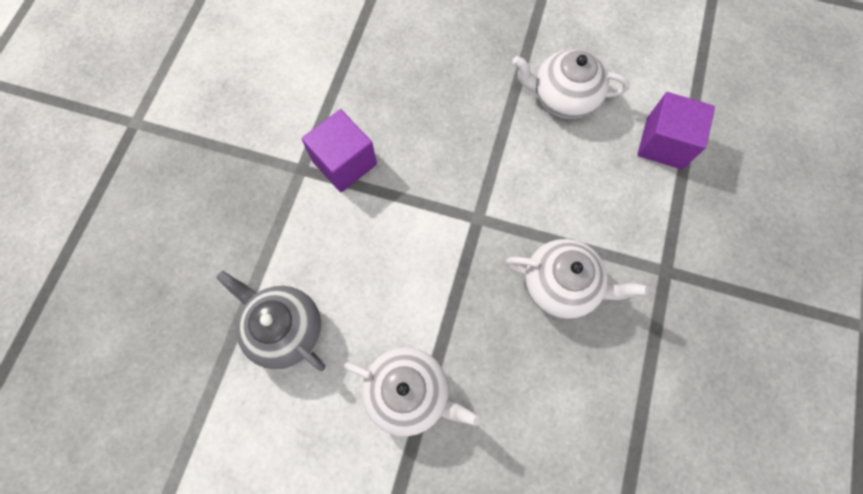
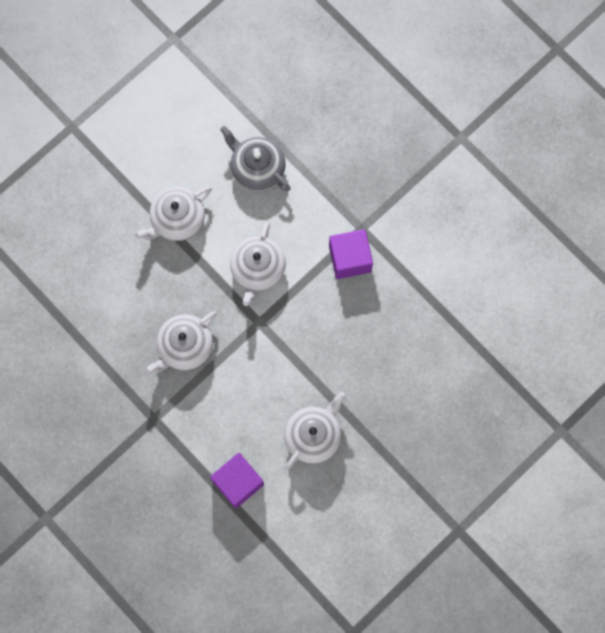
camera: 120 degrees right, 5 degrees up
(285, 329) = (257, 169): grey teapot -> grey teapot turned 120 degrees counterclockwise
(416, 255) = (258, 269): none -> white teapot

